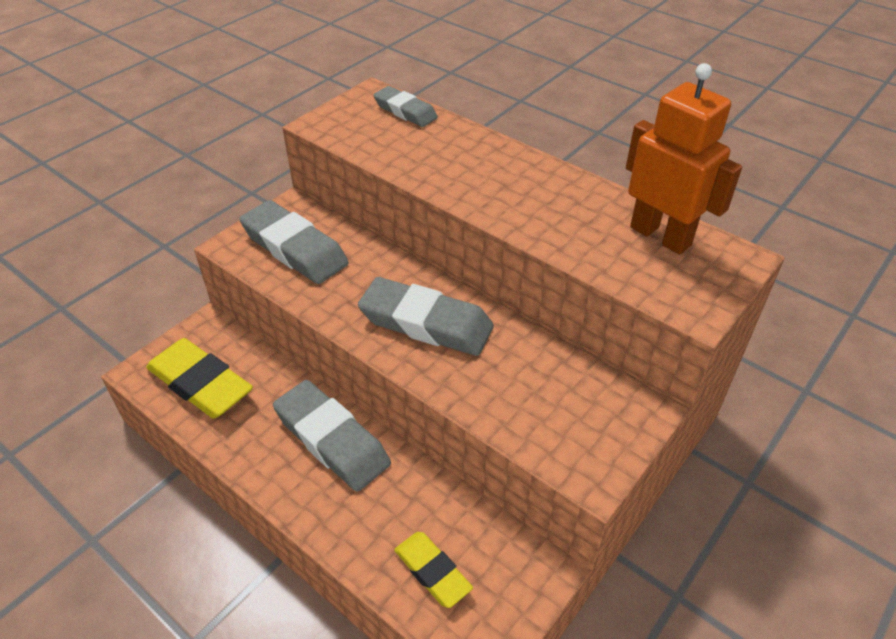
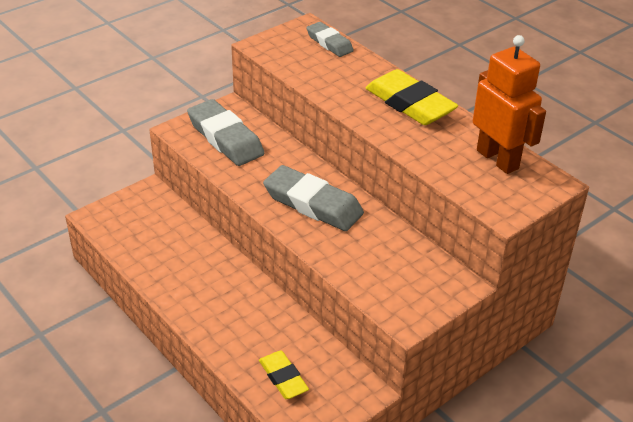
camera: 10 degrees right, 5 degrees down
(200, 384) = (138, 231): yellow eraser -> yellow eraser (409, 104)
(332, 439) = (229, 283): grey eraser -> none

